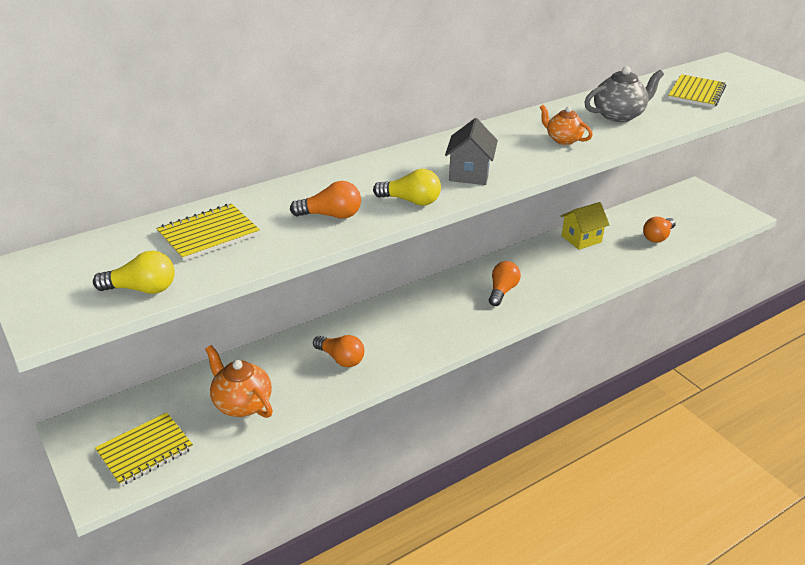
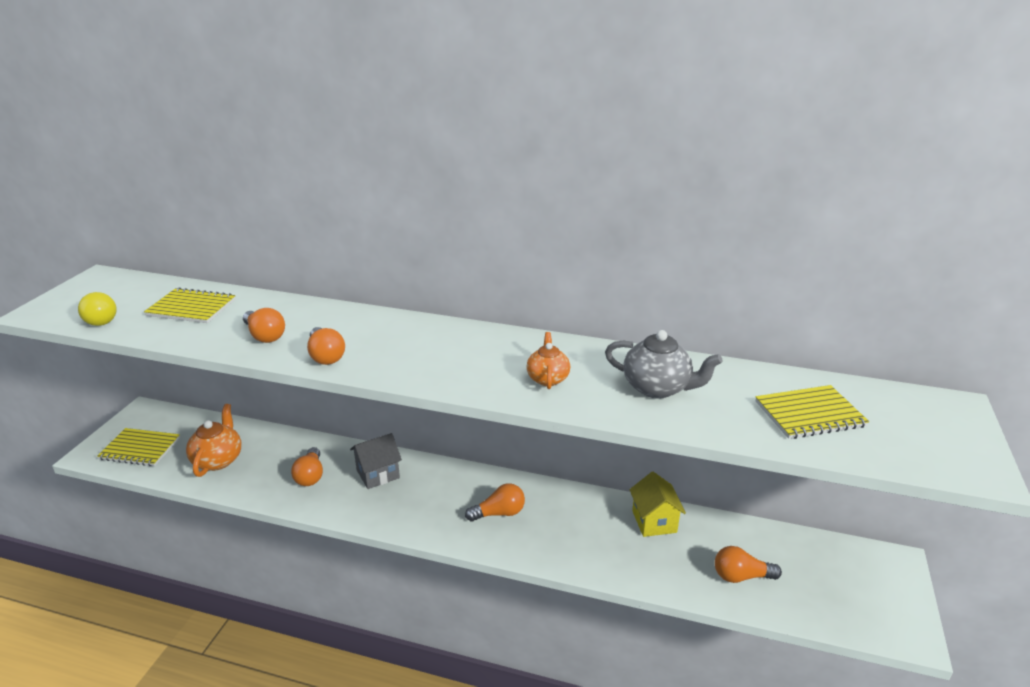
camera: 50 degrees right, 5 degrees down
(411, 201) = (326, 356): yellow light bulb -> orange light bulb
(469, 174) = (409, 361): grey house -> grey house (378, 474)
(581, 239) = (654, 521): yellow house -> yellow house turned 60 degrees clockwise

